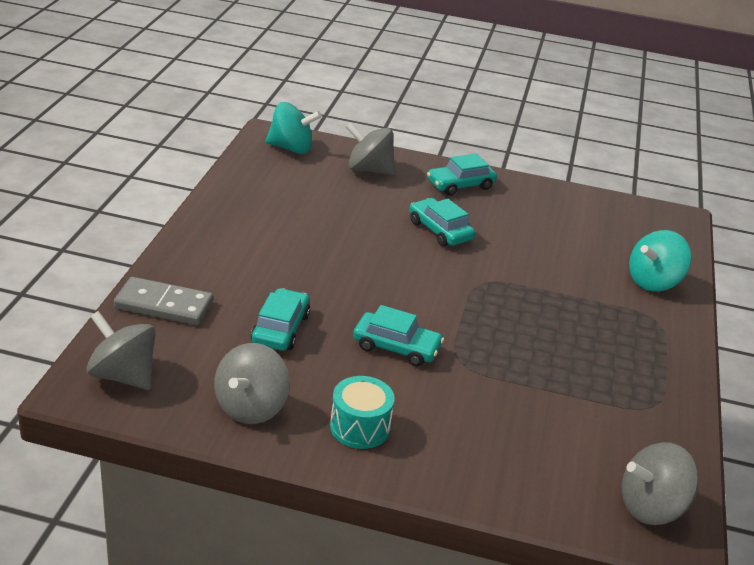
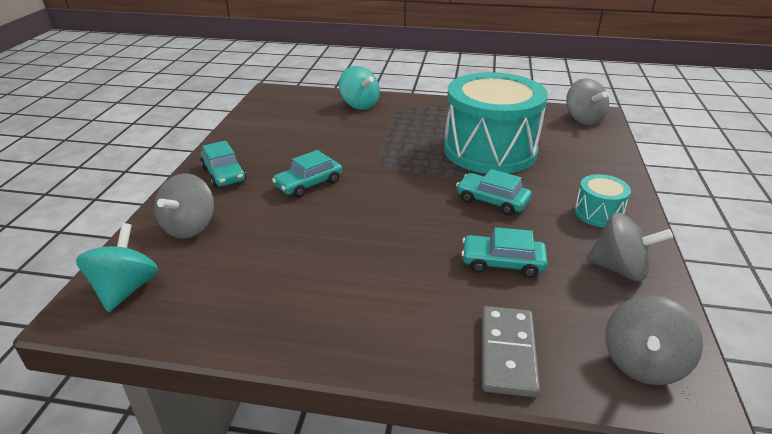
camera: 90 degrees left, 0 degrees up
(396, 347) = (492, 201): turquoise car -> turquoise car turned 75 degrees counterclockwise
(525, 373) = (490, 150): none -> turquoise drum

